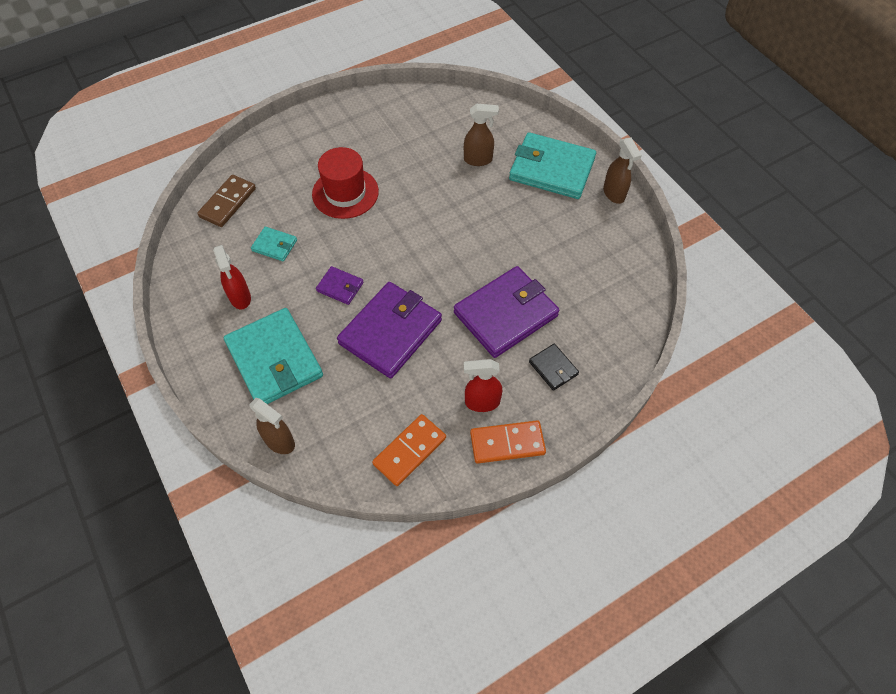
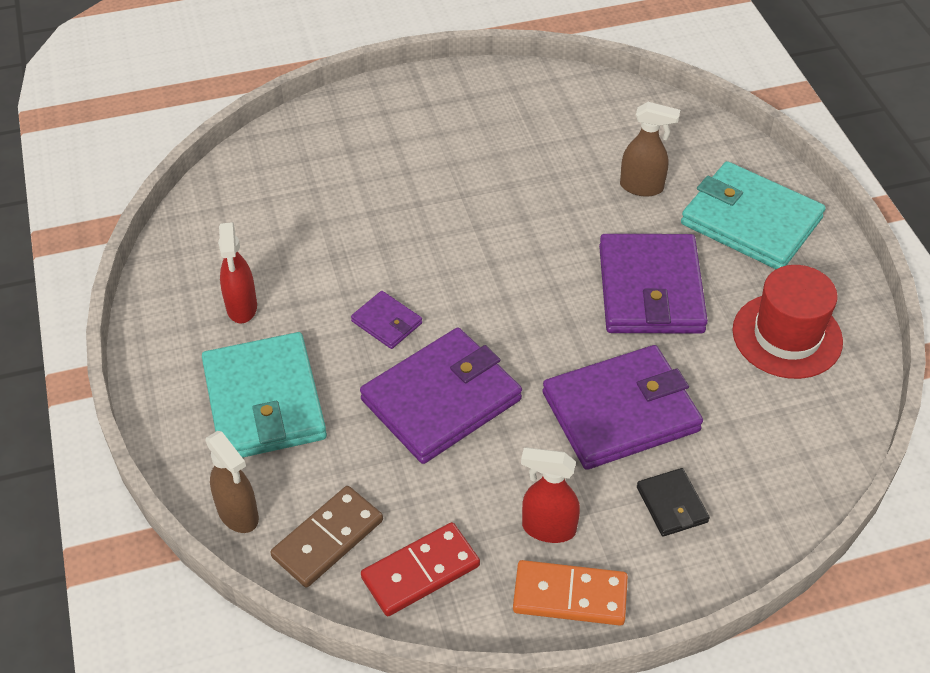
camera: 15 degrees right, 10 degrees down
(228, 203) = (263, 178): brown domino -> brown domino (328, 539)
(274, 245) = (310, 247): turquoise wallet -> none
(345, 193) = (432, 196): red hat -> red hat (787, 336)
(410, 451) = (420, 572): orange domino -> red domino
(502, 228) = (650, 289): none -> purple wallet
(614, 194) = (839, 275): brown spray bottle -> none

